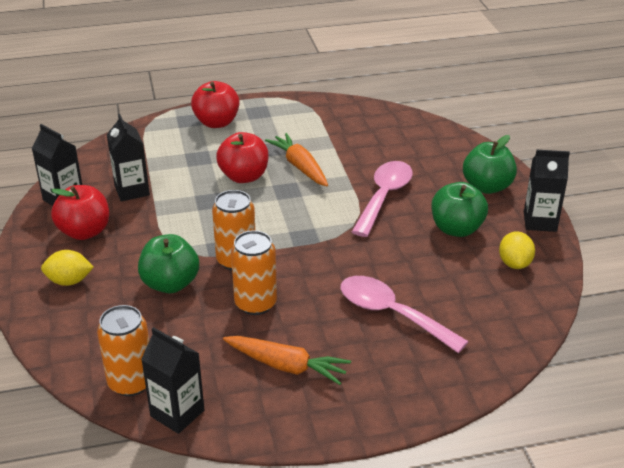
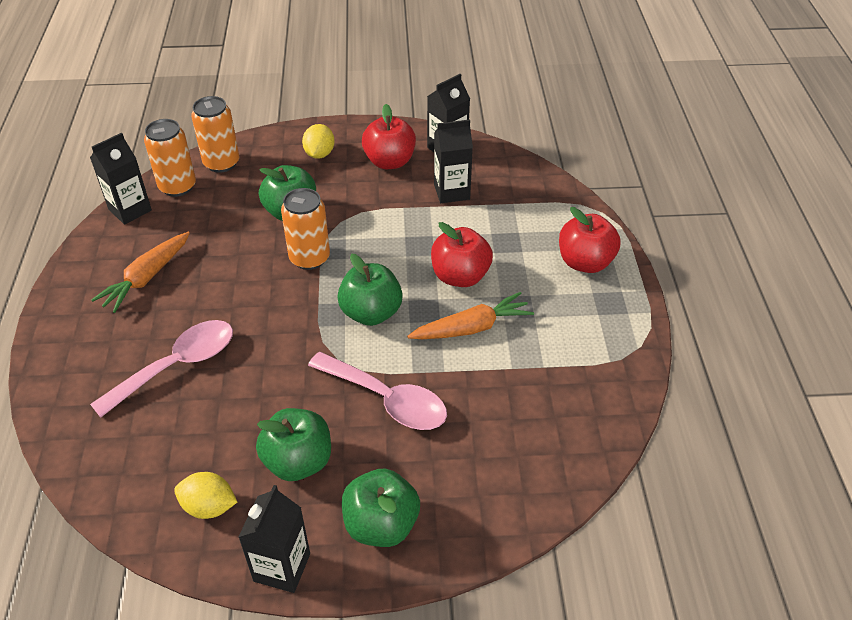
camera: 100 degrees right, 10 degrees up
(255, 303) = (239, 266): orange can -> orange can (221, 163)
(297, 216) = (371, 313): none -> green apple

